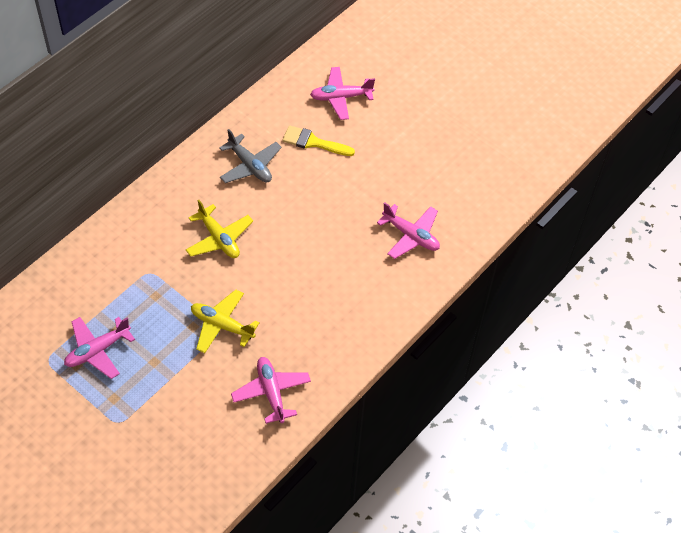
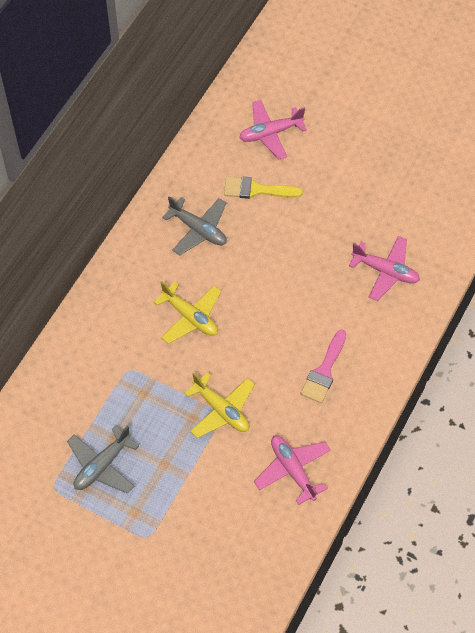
camera: 10 degrees left, 5 degrees up
(97, 350) = (102, 465): pink plane -> grey plane
(222, 325) = (221, 410): yellow plane -> yellow plane turned 150 degrees counterclockwise
(327, 311) = (324, 371): none -> pink brush

